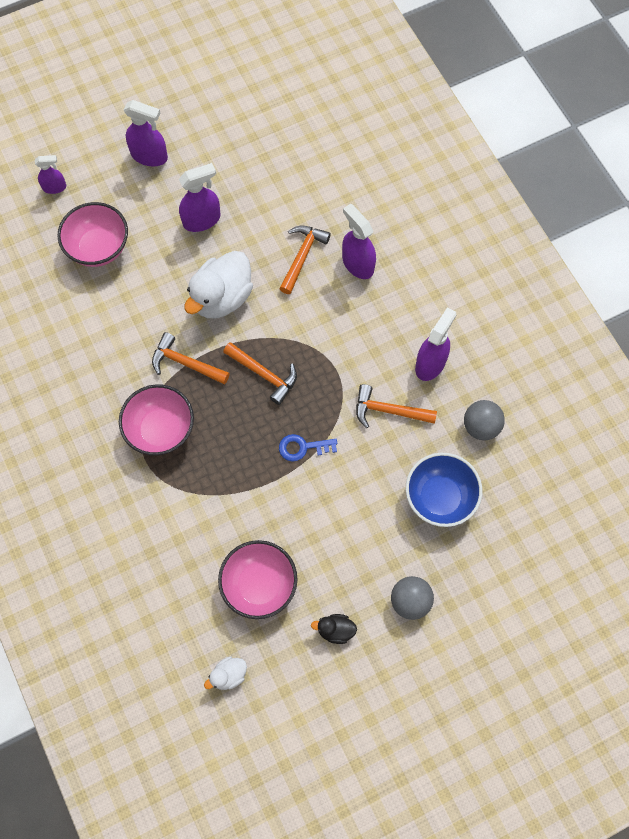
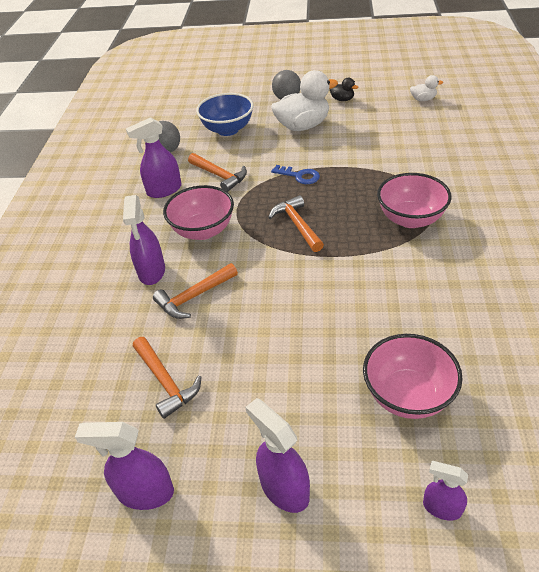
camera: 145 degrees left, 25 degrees down
(185, 363) = (362, 255): orange hammer -> orange hammer (166, 382)
(202, 220) = (268, 374): purple spray bottle -> purple spray bottle (145, 492)
(222, 297) = (296, 292): white duck -> white duck (303, 126)
(259, 585) = (379, 126): pink bowl -> pink bowl (203, 230)

